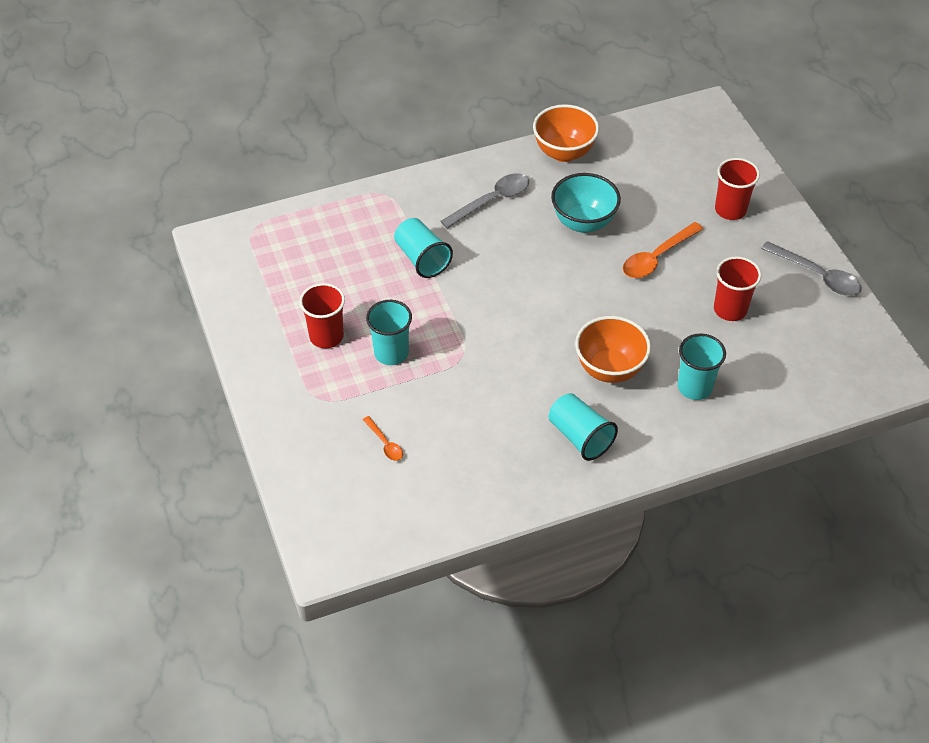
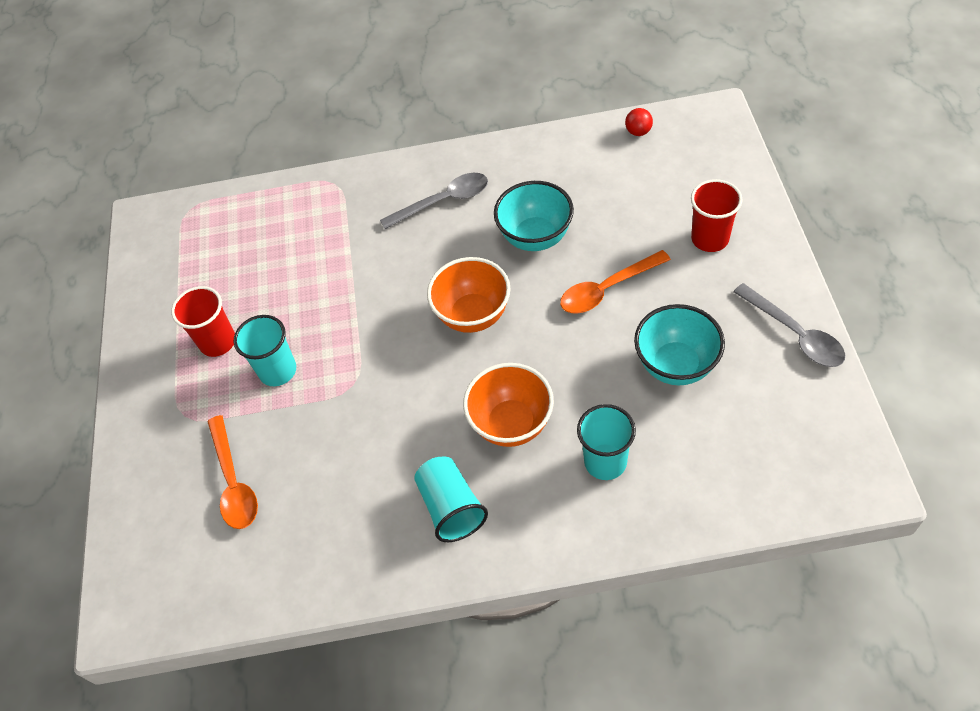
camera: 20 degrees right, 5 degrees up
(385, 443) = (233, 482): orange spoon -> orange spoon, size x1.85
(422, 259) = (347, 262): turquoise cup -> none
(564, 153) = (539, 152): orange bowl -> orange bowl (473, 315)
(645, 128) = (638, 132): none -> red ball
(730, 309) = (676, 365): red cup -> turquoise bowl

